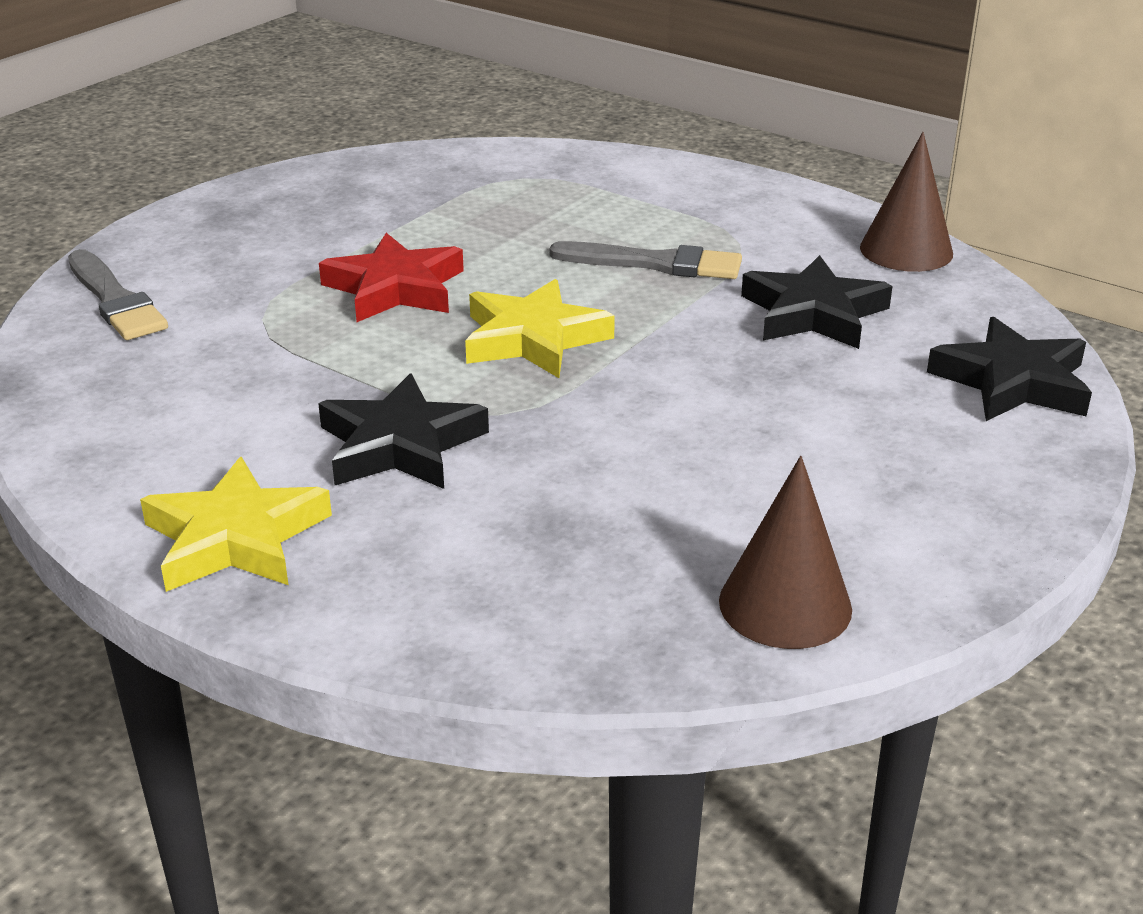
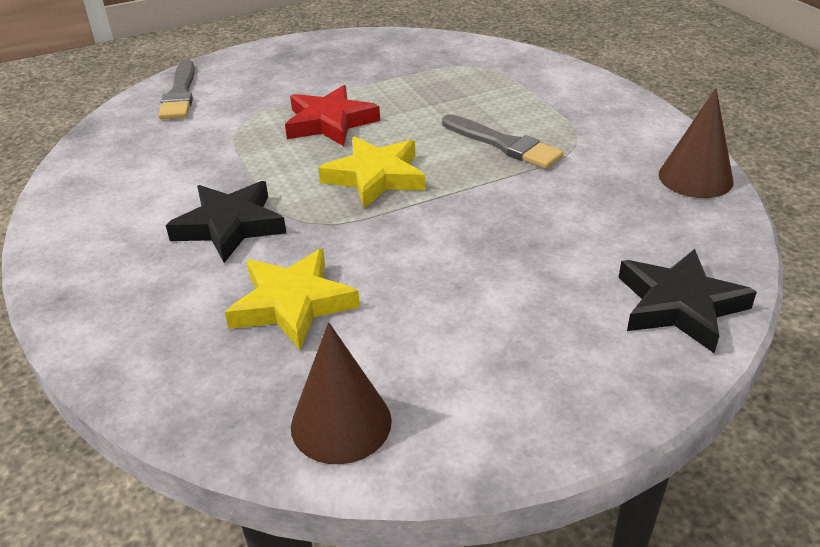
camera: 30 degrees right, 5 degrees up
(236, 538) = (88, 257): yellow star -> yellow star (292, 304)
(813, 313) = (578, 208): black star -> none

